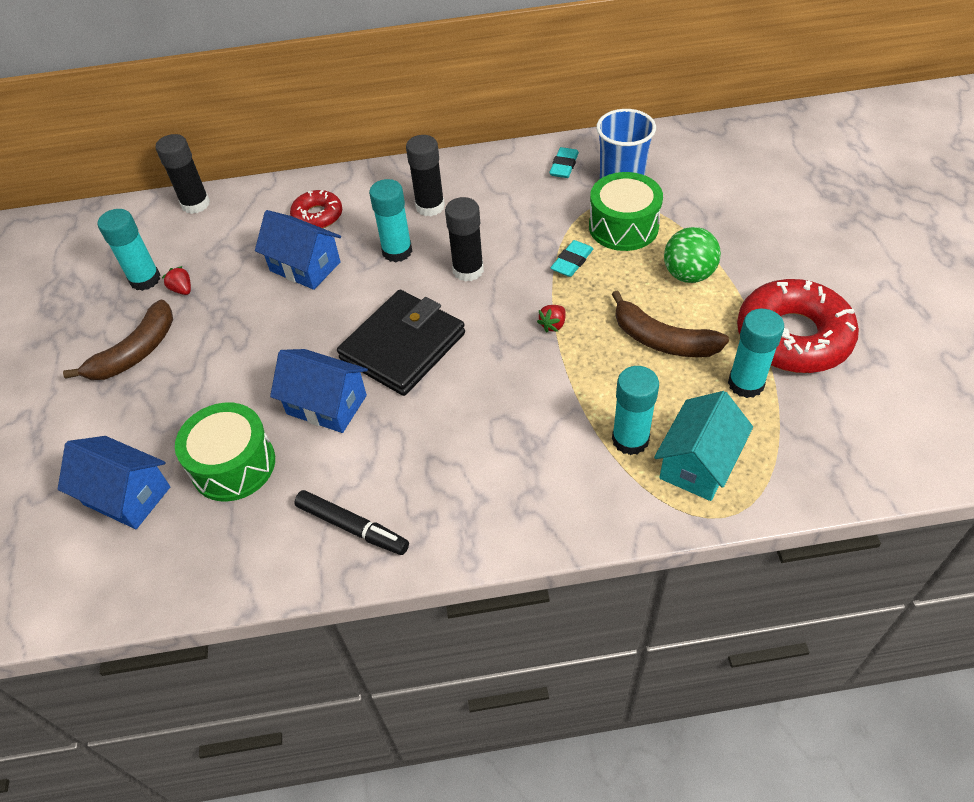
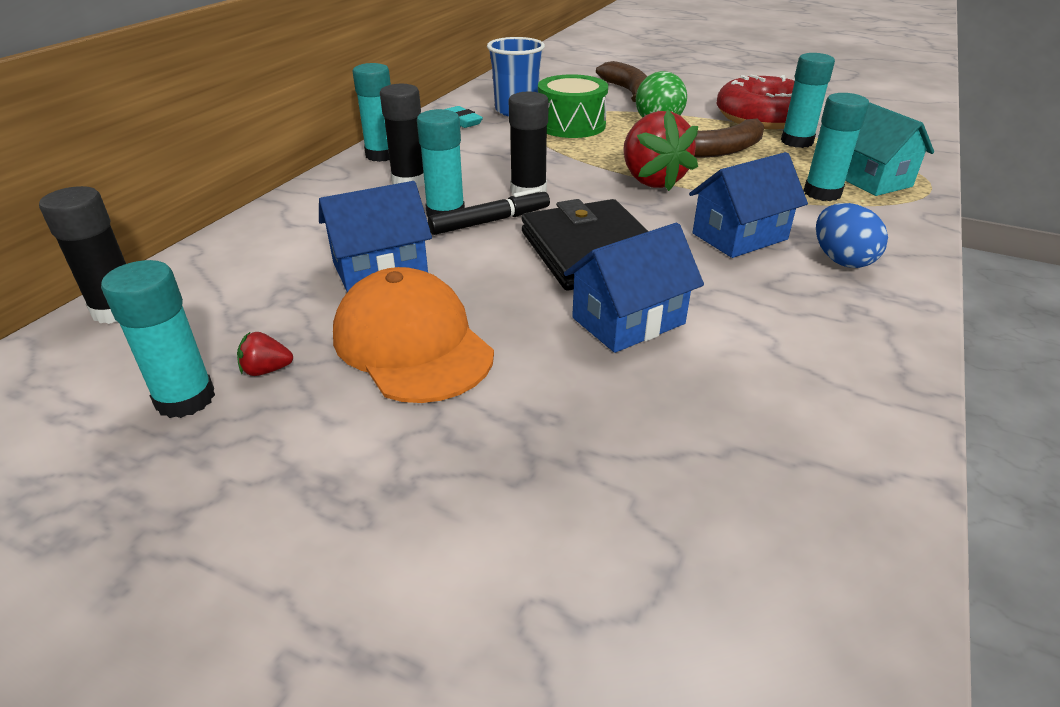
camera: 60 degrees left, 15 degrees down
(127, 496) = (638, 558): blue house -> blue house (739, 236)
(135, 352) = (328, 455): brown banana -> brown banana (628, 92)
(233, 465) = (665, 423): green drum -> none
(239, 326) = (412, 344): none -> orange cap
(317, 216) = (310, 238): red donut -> none
(352, 527) = (841, 360): black marker -> black marker (490, 221)
(460, 168) = (382, 155): none -> turquoise glue stick
(503, 489) = (841, 260): none -> blue egg
(553, 325) = (651, 180): red strawberry -> red strawberry, size x2.48
(572, 262) = (584, 152): turquoise eraser -> none

